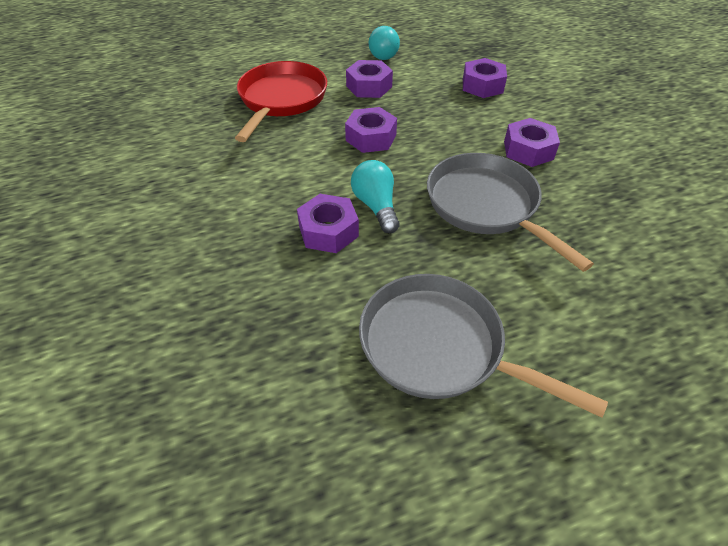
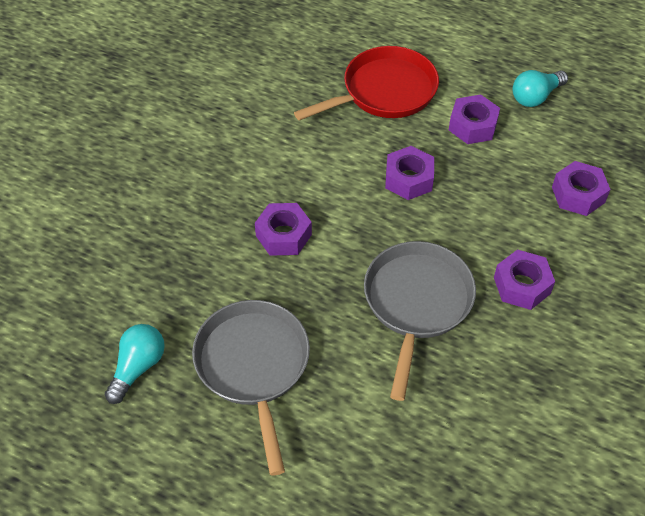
camera: 45 degrees right, 5 degrees up
(376, 206) = (338, 241): turquoise light bulb -> turquoise light bulb (138, 367)

